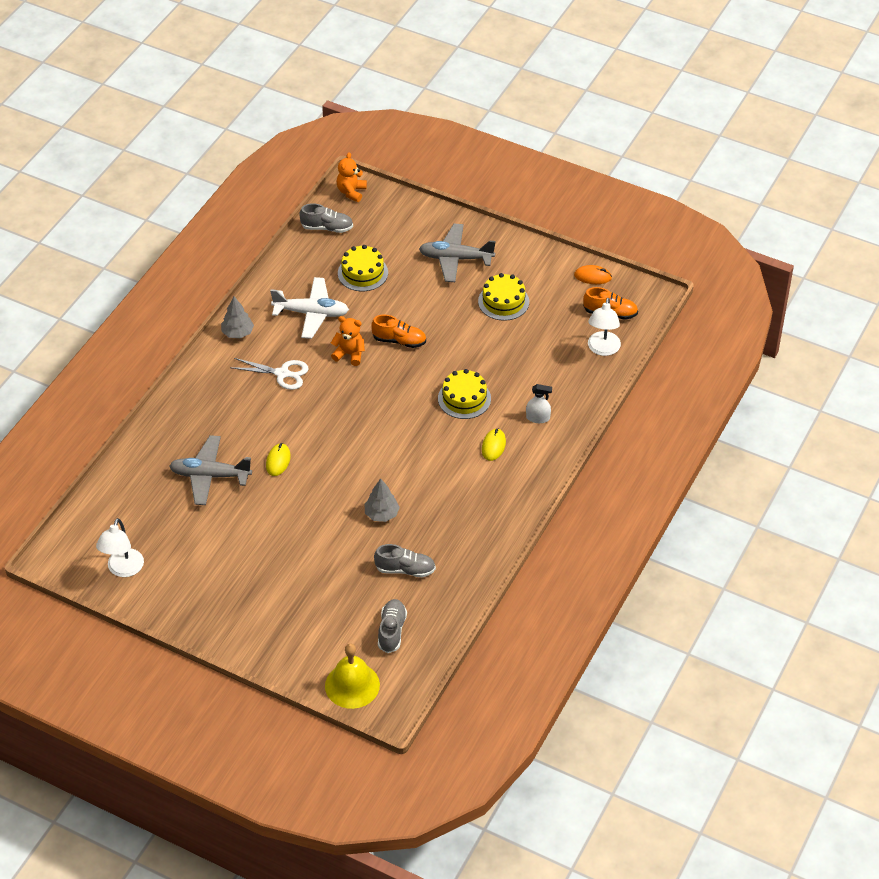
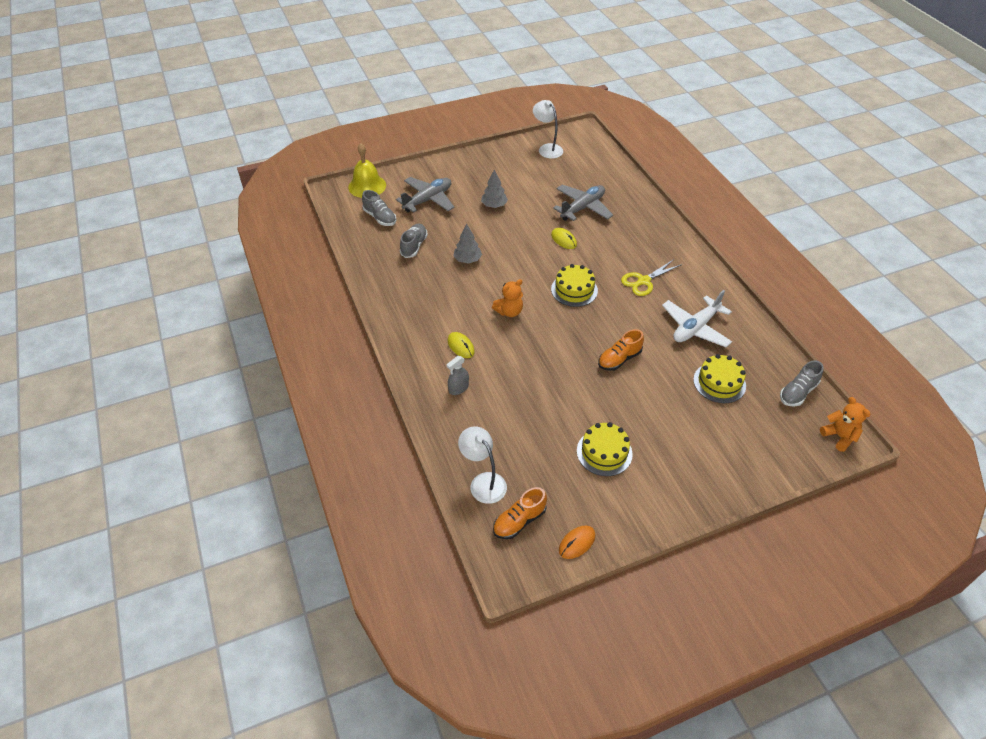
camera: 130 degrees right, 0 degrees up
(237, 333) = (708, 280): grey tree -> grey tree (494, 205)
(282, 374) = (643, 281): white scissors -> yellow scissors
(349, 354) = (631, 324): orange teddy bear -> orange teddy bear (509, 312)
(405, 569) = (414, 246): grey shoe -> grey shoe turned 150 degrees clockwise
(455, 258) = (688, 454): grey plane -> grey plane (428, 200)
(464, 398) = (522, 359): yellow cake -> yellow cake (574, 290)
(538, 418) = (458, 388): white spray bottle -> grey spray bottle

